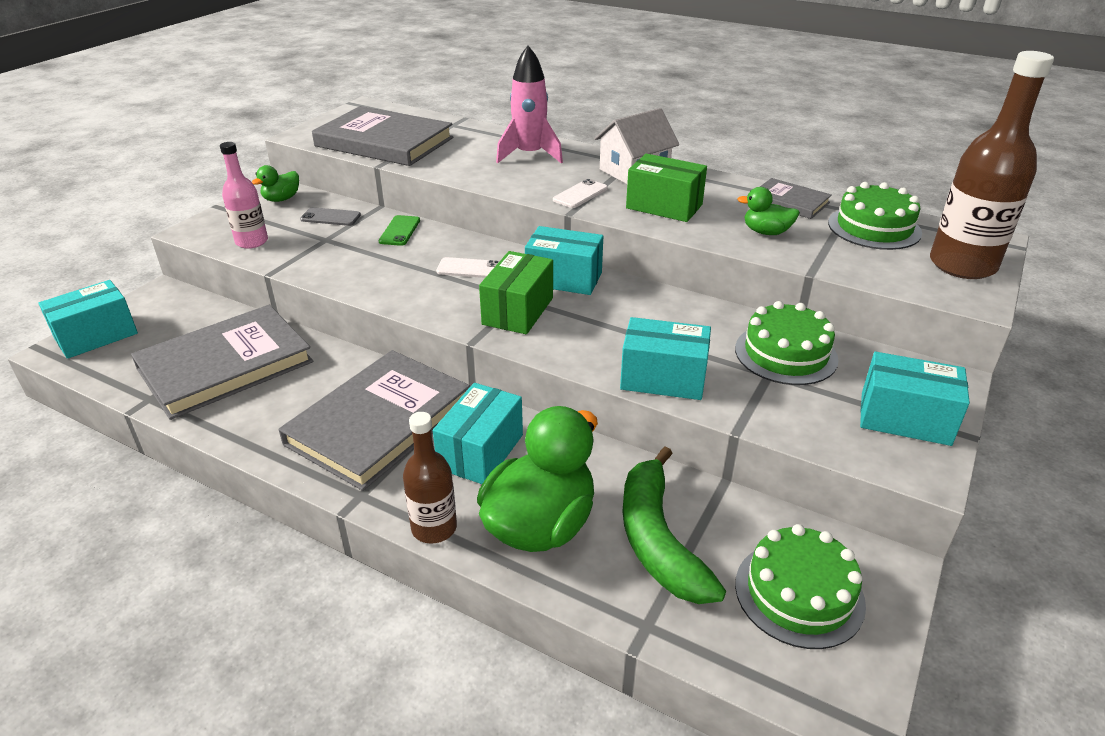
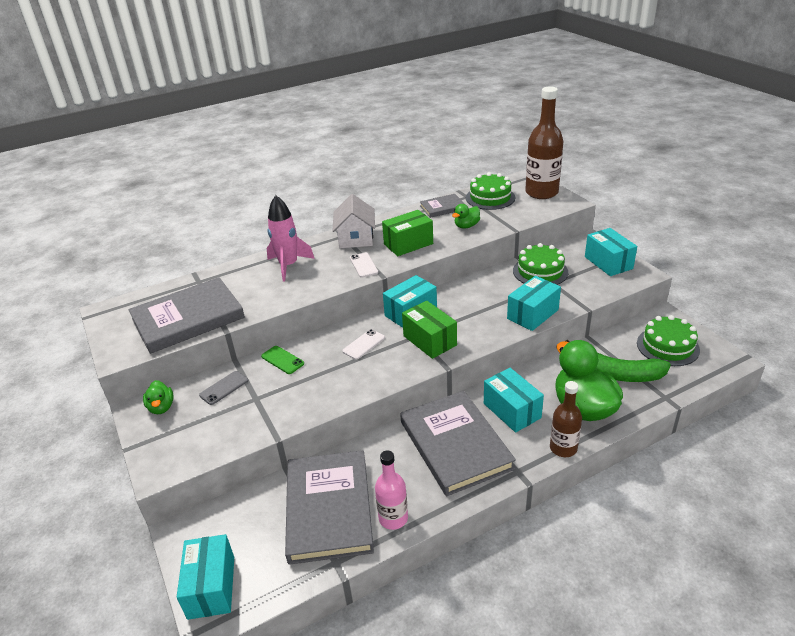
camera: 55 degrees left, 0 degrees up
(252, 242) = (217, 438): pink bottle -> pink bottle (393, 518)
(905, 419) = (608, 263): turquoise box -> turquoise box turned 75 degrees counterclockwise

